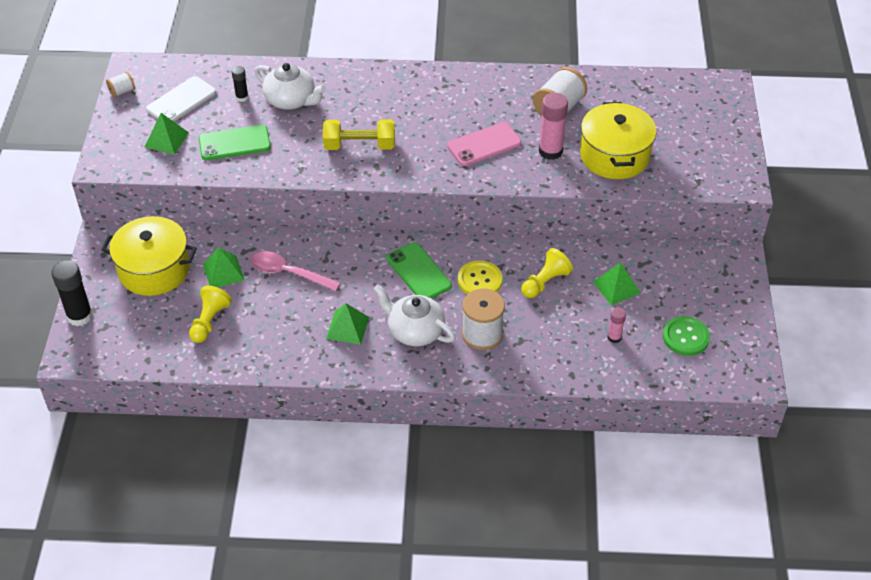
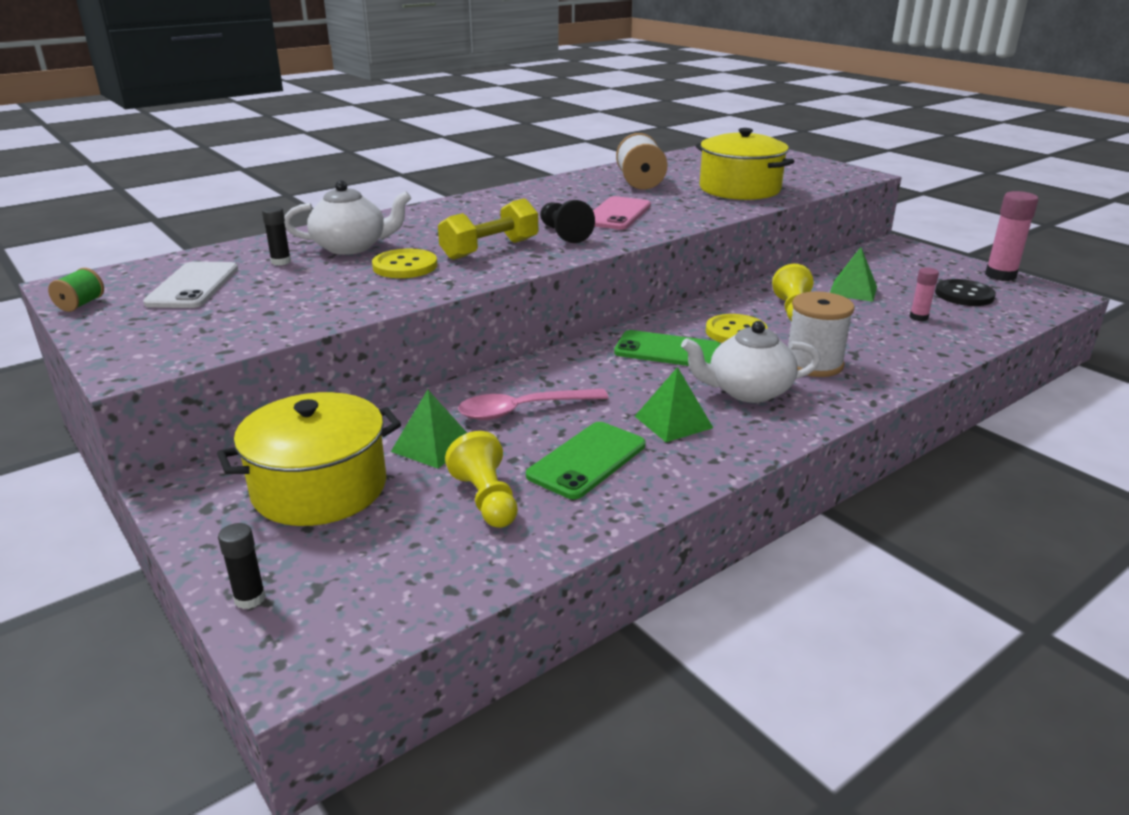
camera: 40 degrees left, 20 degrees down
(80, 316) = (250, 598): black glue stick -> black glue stick, size x0.55
(122, 91) = (81, 304): white spool -> green spool
(166, 139) = (215, 317): green pyramid -> none
(234, 143) = (325, 291): green phone -> green phone (587, 460)
(296, 139) = (405, 266): none -> yellow button
(421, 151) = (563, 234): none -> black pawn
(550, 151) = (683, 201): pink glue stick -> pink glue stick (1000, 275)
(685, 337) = (964, 295): green button -> black button

